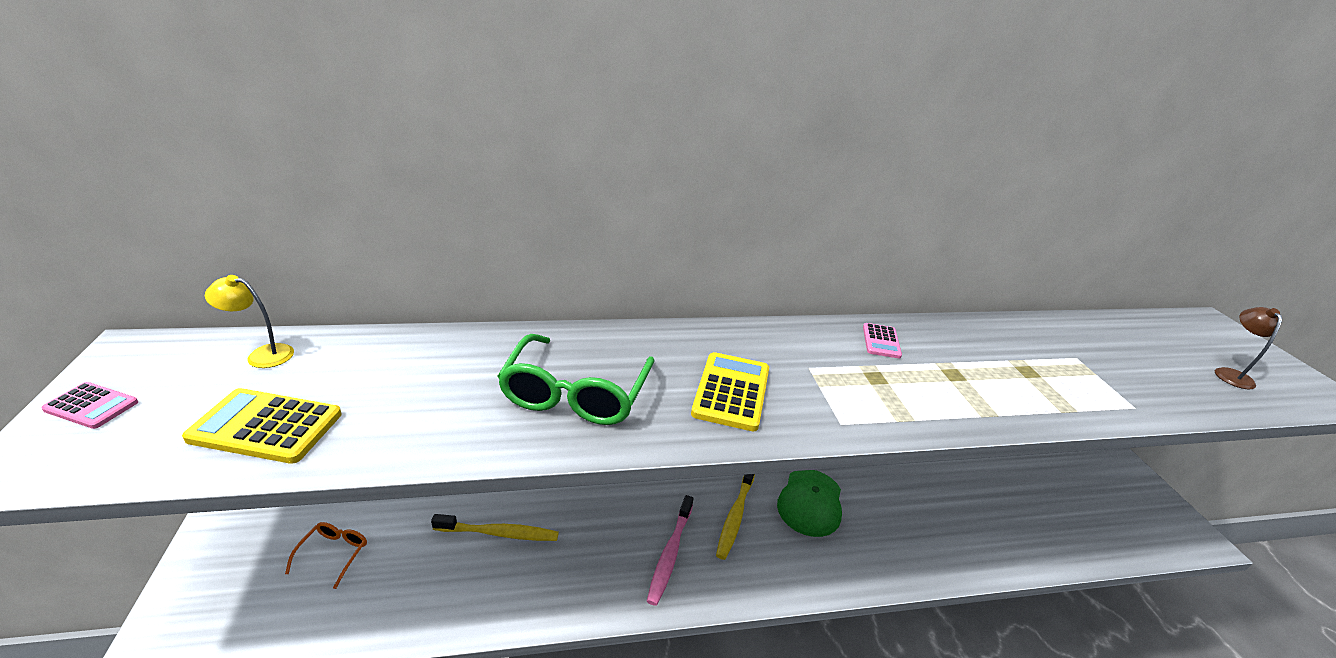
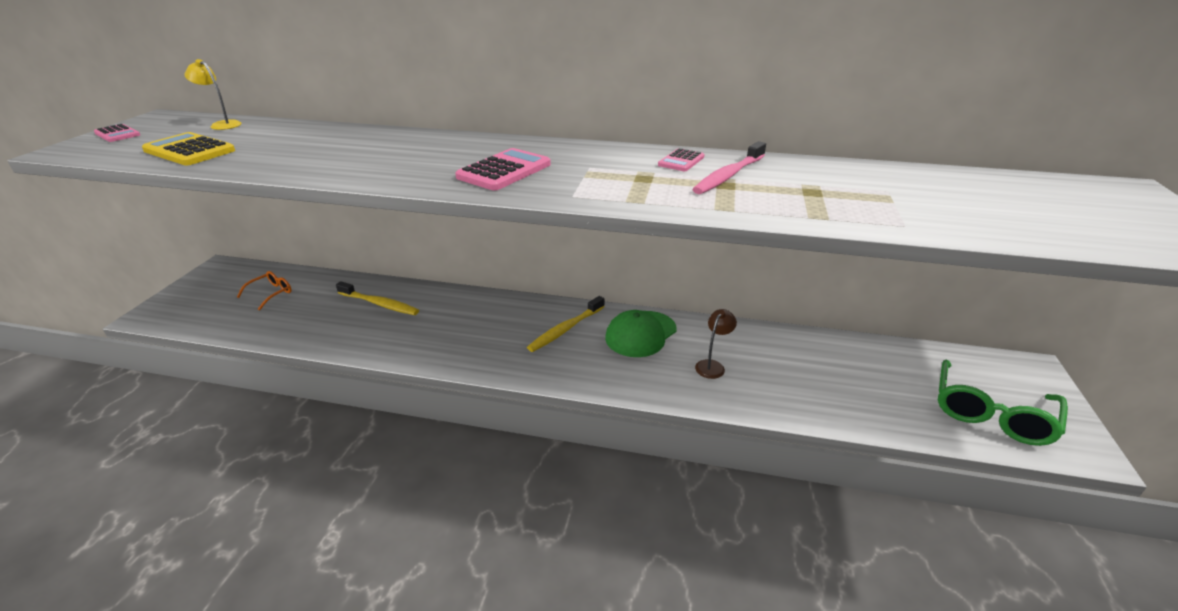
camera: 25 degrees right, 0 degrees up
(576, 394) = (387, 159): green glasses -> green glasses (991, 414)
(670, 554) = (493, 340): pink toothbrush -> pink toothbrush (729, 175)
(731, 391) = (504, 171): yellow calculator -> pink calculator
(1230, 374) = (1084, 221): brown lamp -> brown lamp (712, 365)

